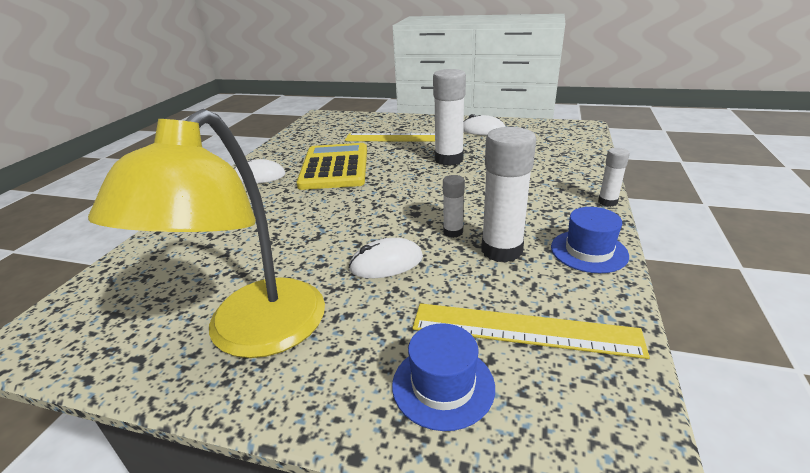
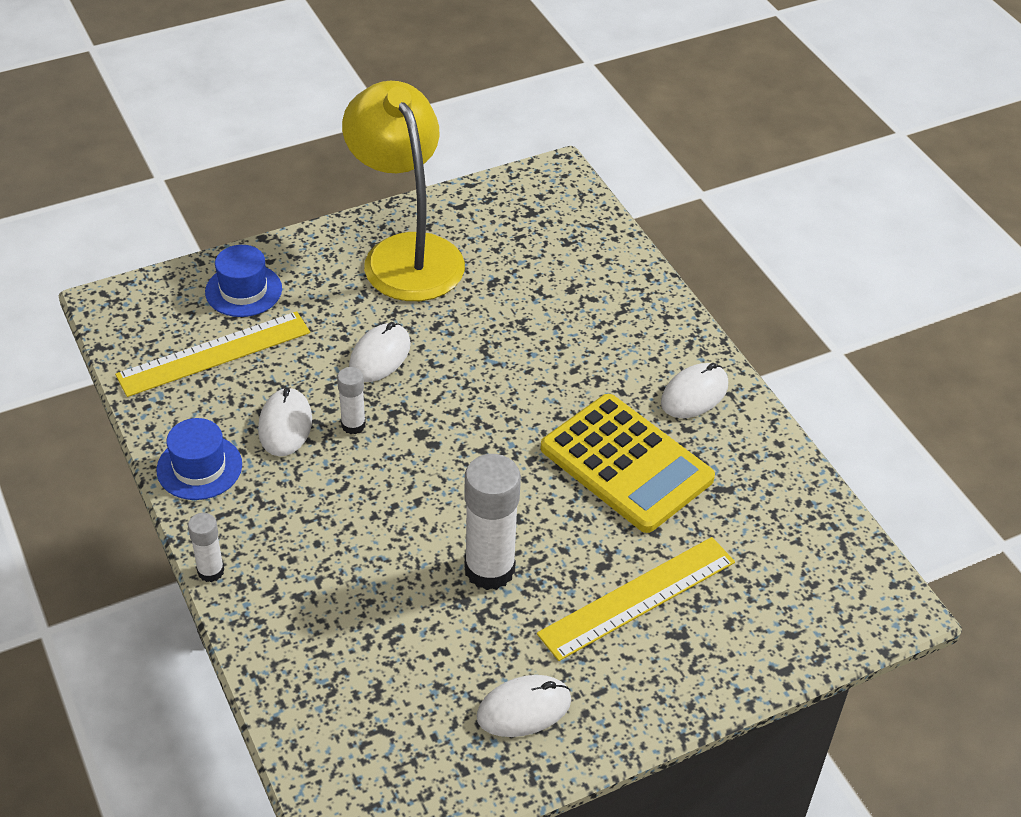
camera: 135 degrees right, 15 degrees up
(501, 250) = (285, 425): white glue stick -> white mouse

